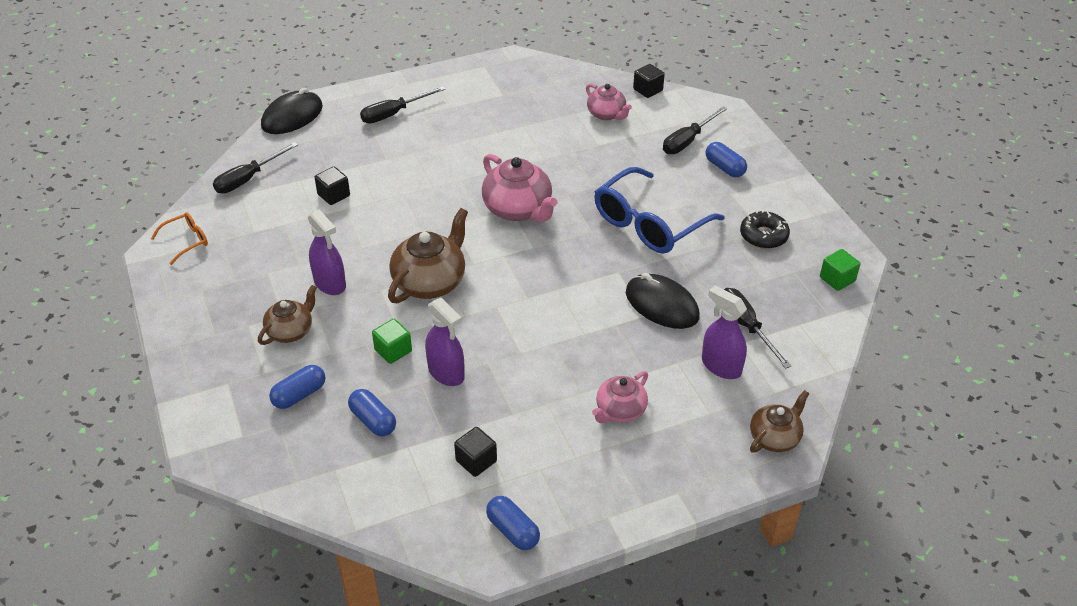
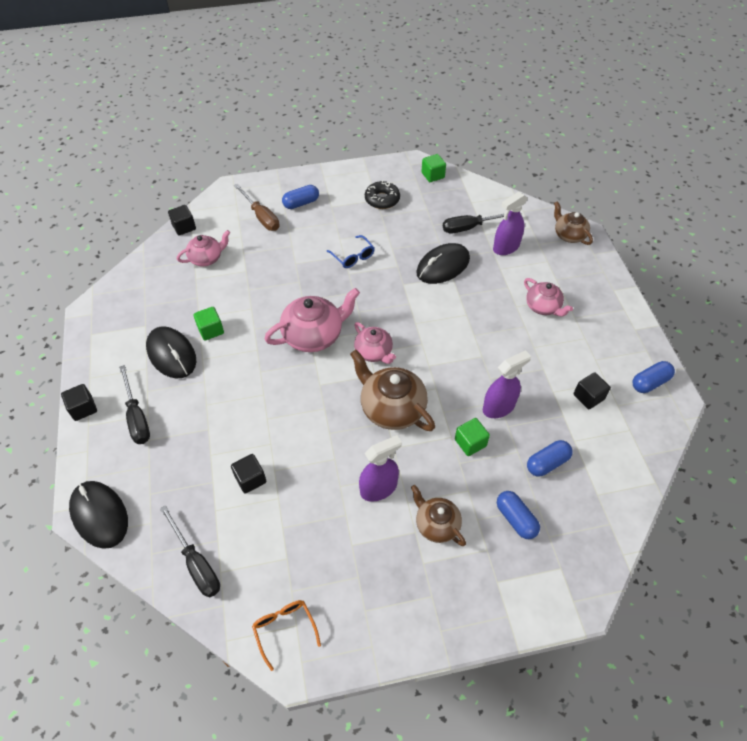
camera: 80 degrees left, 10 degrees up
(398, 82) = (83, 408): none -> black cube
(470, 118) = (171, 354): none -> black mouse
(505, 259) = (374, 352): none -> pink teapot
(507, 137) = (211, 330): none -> green cube
(649, 223) = (353, 256): blue glasses -> blue glasses, size x0.47
(688, 141) = (261, 216): black screwdriver -> brown screwdriver

